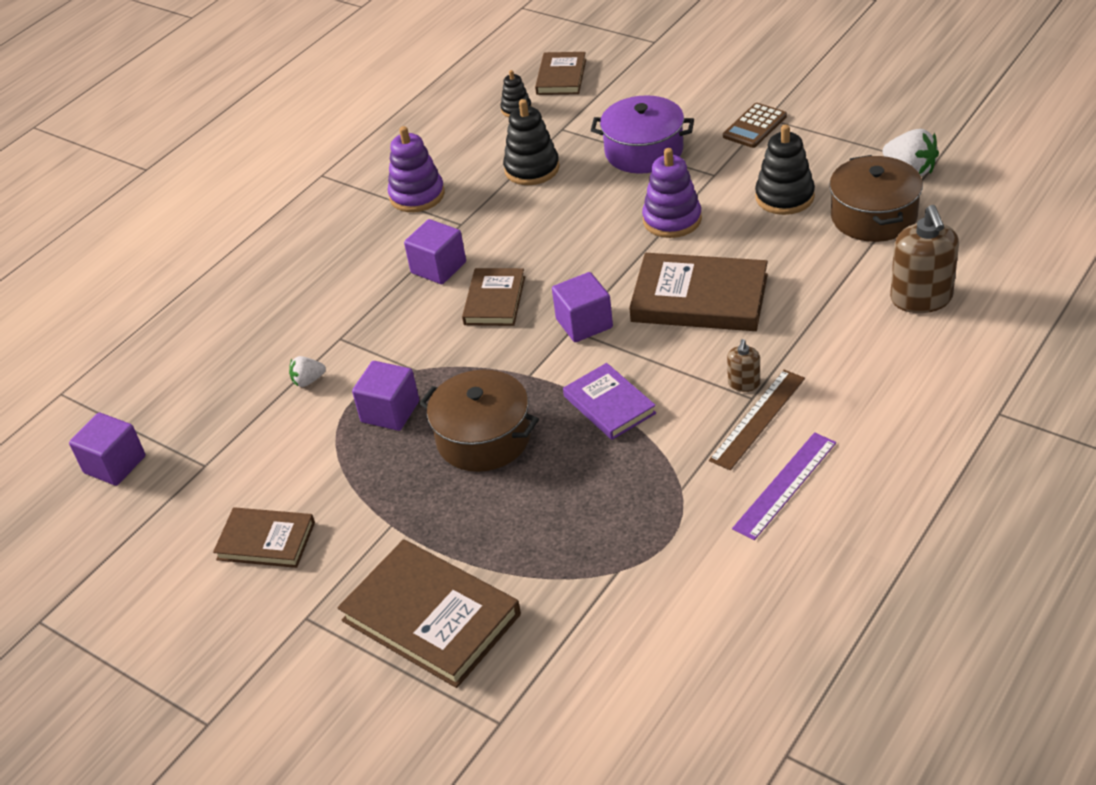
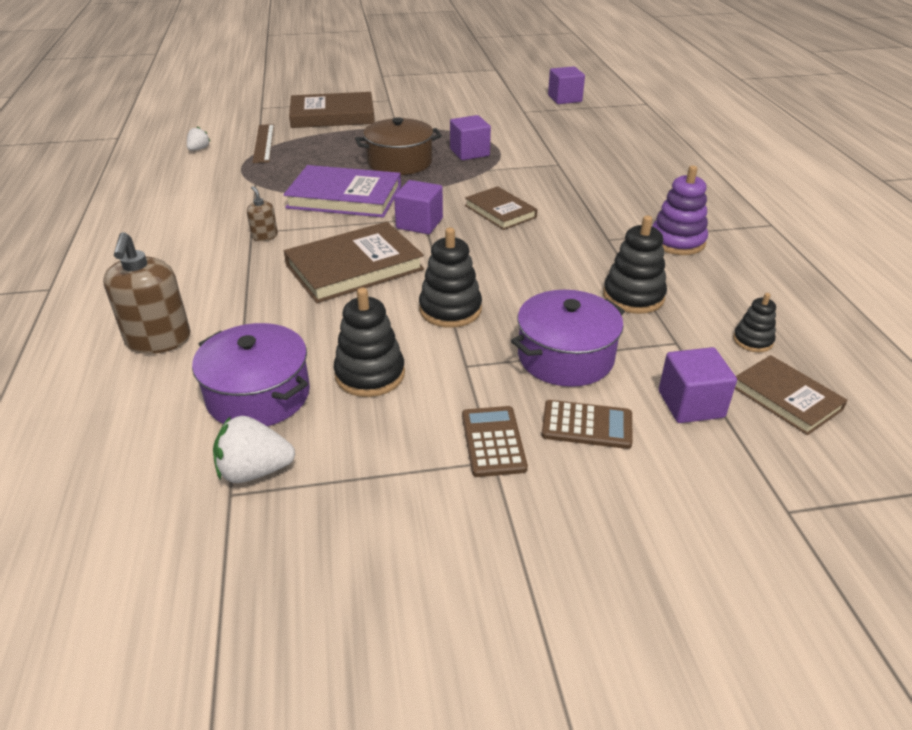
camera: 130 degrees right, 5 degrees down
(266, 541) = (447, 106): brown book -> none
(308, 381) = (537, 146): white strawberry -> white strawberry (199, 149)
(438, 267) = (571, 212): purple cube -> purple cube (691, 404)
(609, 405) = (344, 197): purple book -> purple book, size x1.65
(672, 220) = (450, 310): purple stacking toy -> black stacking toy
(691, 111) = (587, 425): none -> brown calculator
(758, 419) = (237, 224): brown ruler -> brown ruler (263, 143)
(785, 485) = (190, 205): purple ruler -> none
(873, 216) = (258, 395): brown pot -> purple pot
(921, 298) = (158, 340): brown soap dispenser -> brown soap dispenser turned 135 degrees counterclockwise

